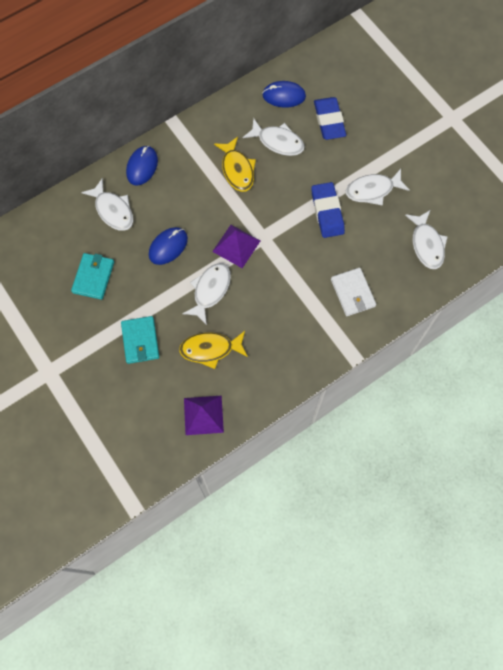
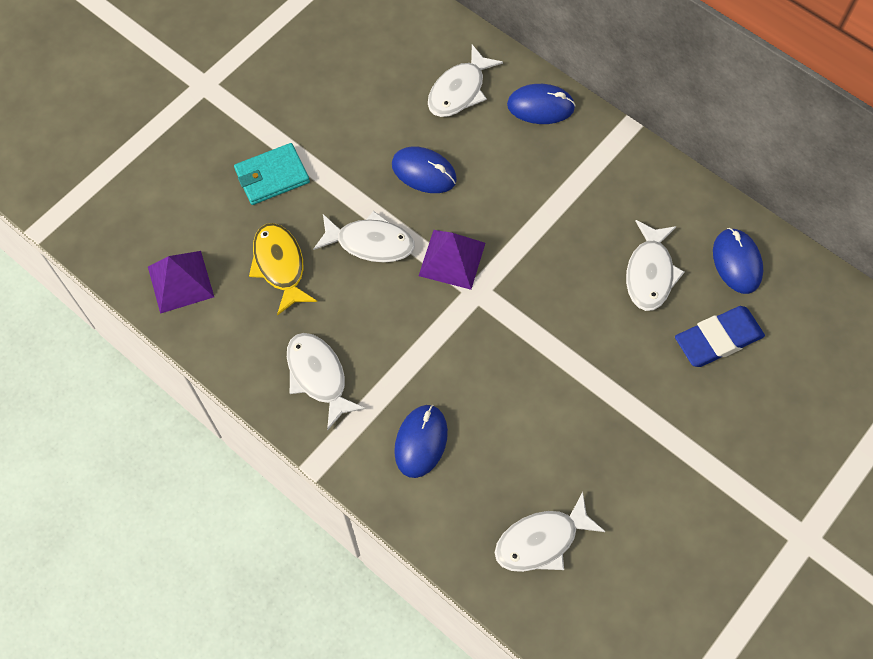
camera: 75 degrees right, 5 degrees down
(93, 277) = (351, 96): turquoise wallet -> none
(237, 169) = (580, 229): yellow fish -> none
(327, 212) = (550, 373): blue eraser -> none
(353, 293) = (421, 442): white wallet -> blue mouse
(372, 190) = (613, 434): white fish -> white fish (319, 376)

